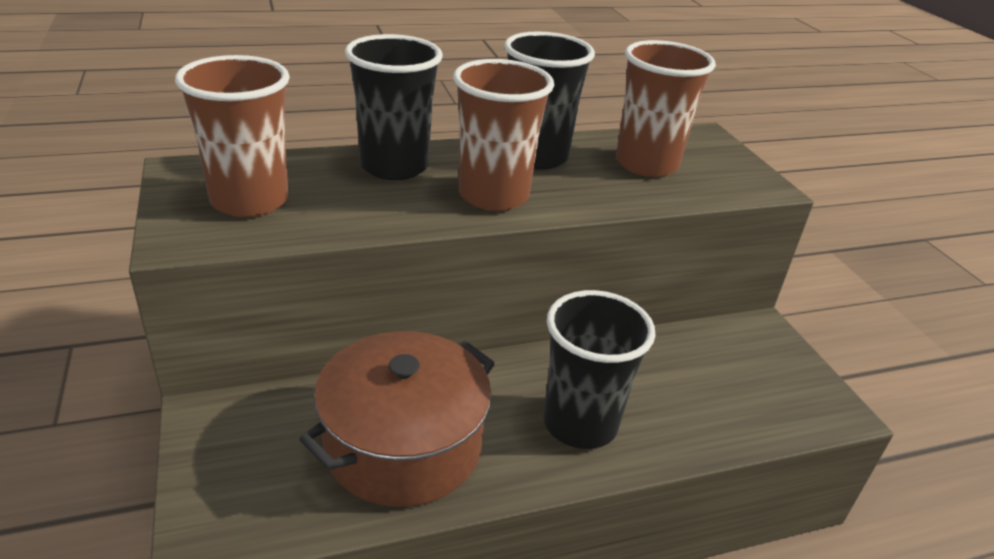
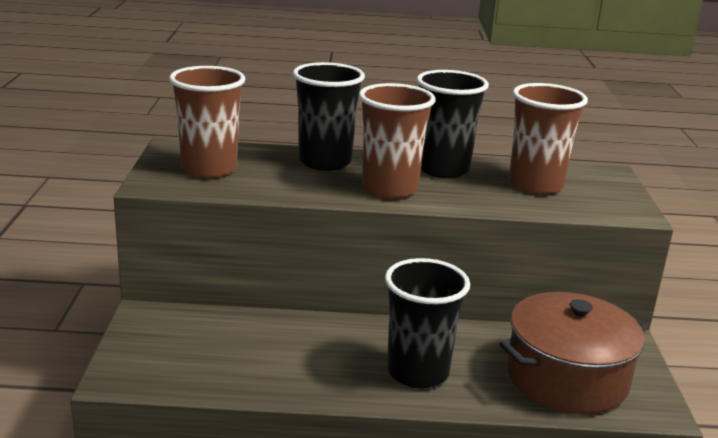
camera: 20 degrees right, 10 degrees down
(403, 445) = (273, 358): brown pot -> brown pot (567, 377)

